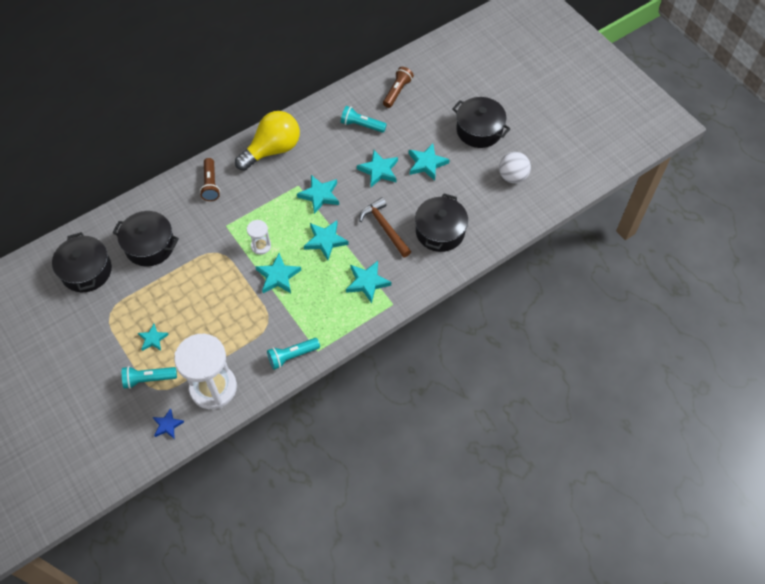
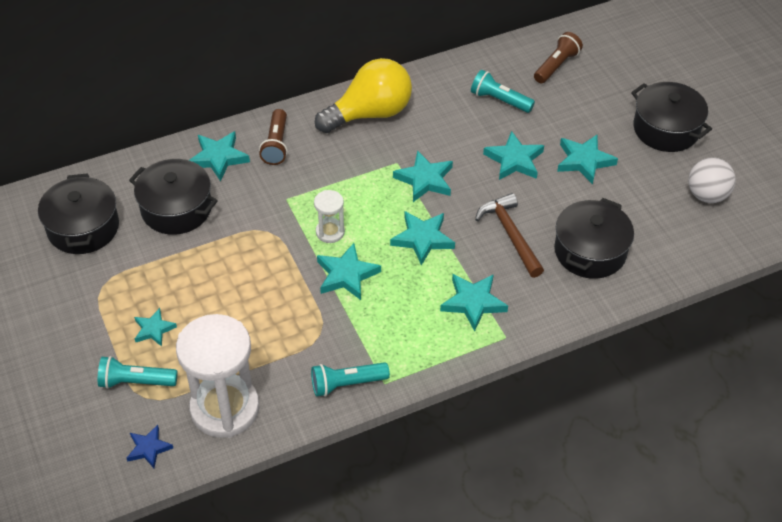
camera: 10 degrees right, 10 degrees down
(171, 201) = (218, 158): none -> turquoise star

